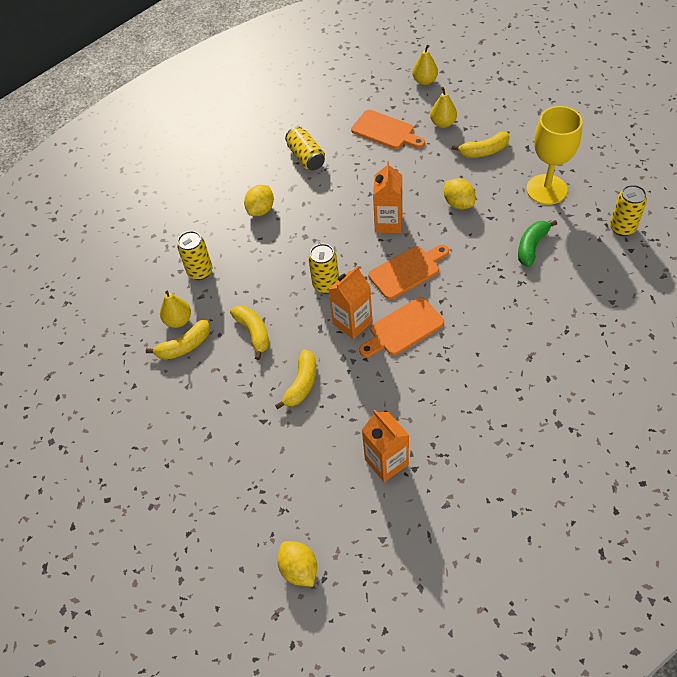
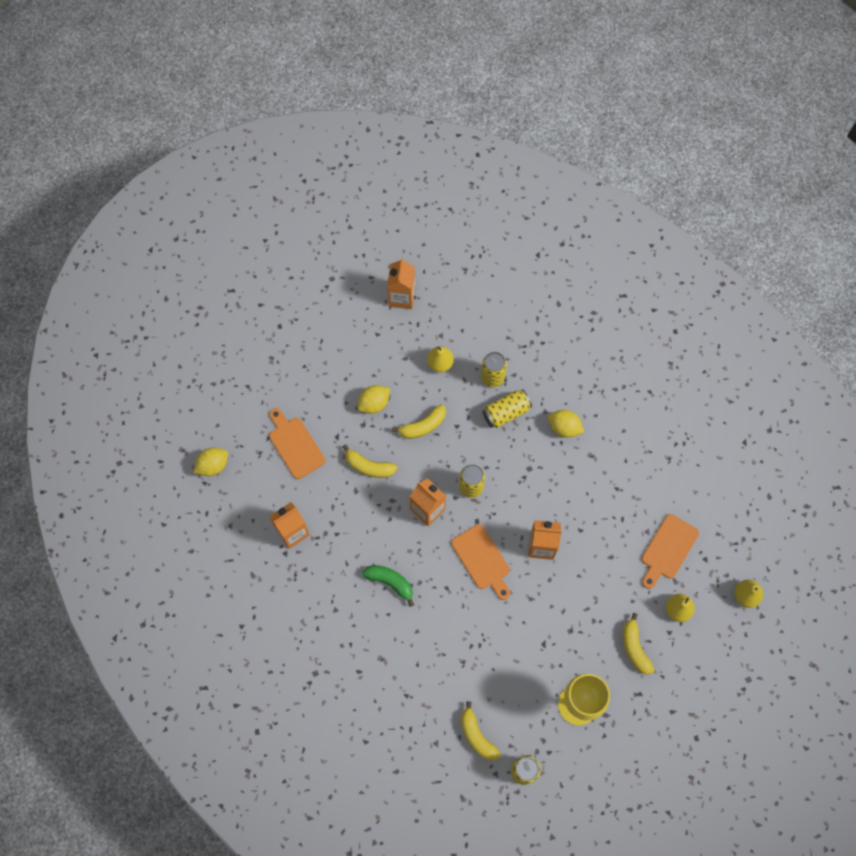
camera: 85 degrees right, 15 degrees up
(90, 363) = (401, 297): none -> orange carton
(184, 346) = (413, 370): yellow banana -> yellow banana (477, 736)
(306, 157) = (633, 469): yellow can -> yellow can (506, 412)
(403, 328) = (419, 552): orange cutting board -> orange cutting board (295, 445)
(458, 203) = (563, 615): yellow lemon -> yellow lemon (374, 403)
(531, 246) = (505, 679): green banana -> green banana (390, 582)

